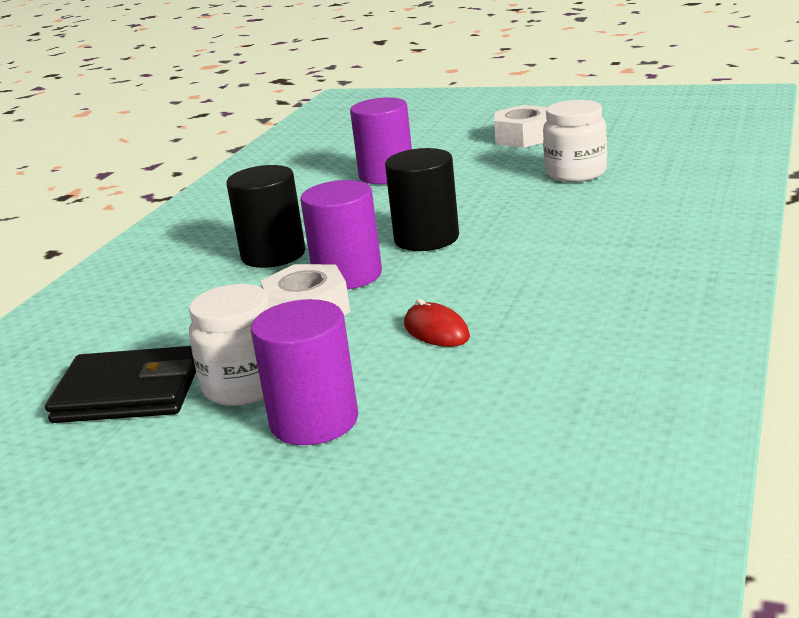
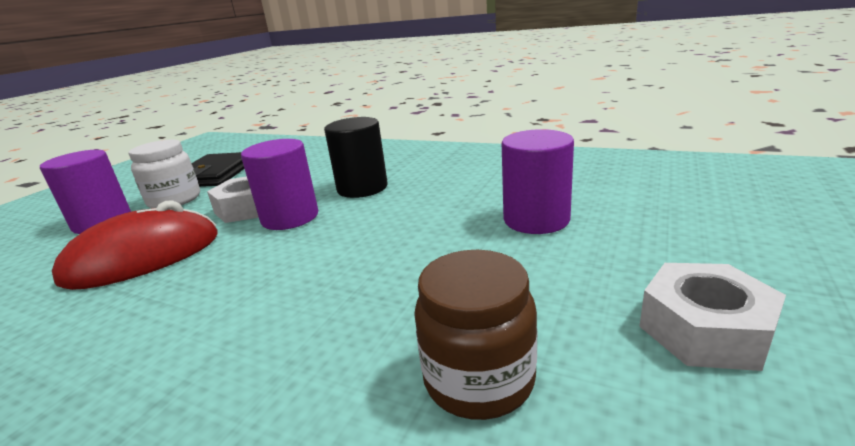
camera: 95 degrees right, 0 degrees up
(426, 238) = (330, 248): black cylinder -> none
(436, 331) = (143, 257): red mouse -> red mouse, size x2.12
(576, 173) = (479, 379): white jar -> brown jar

